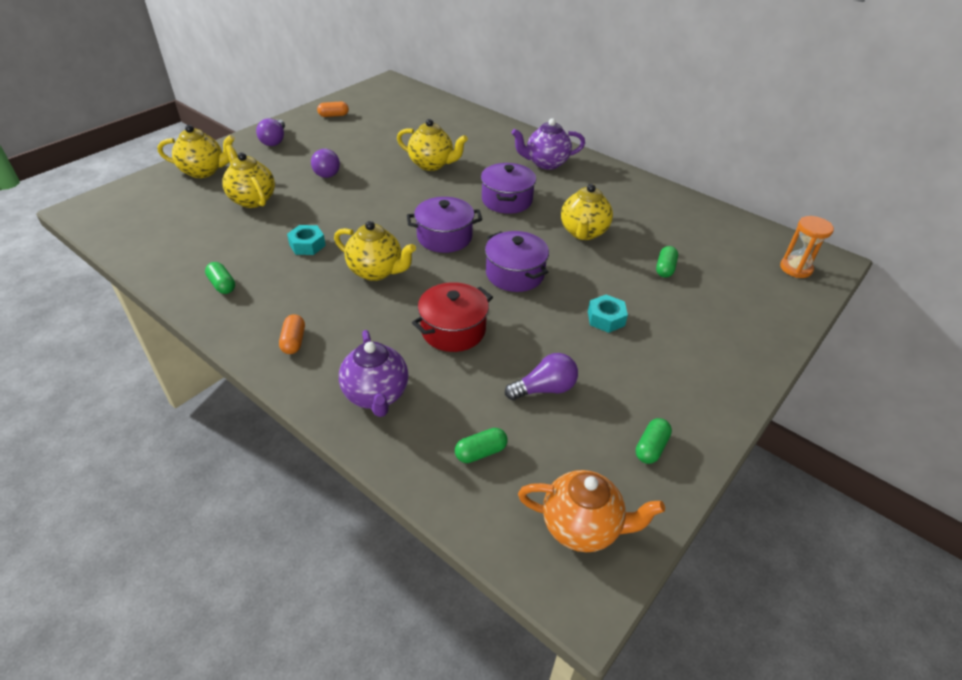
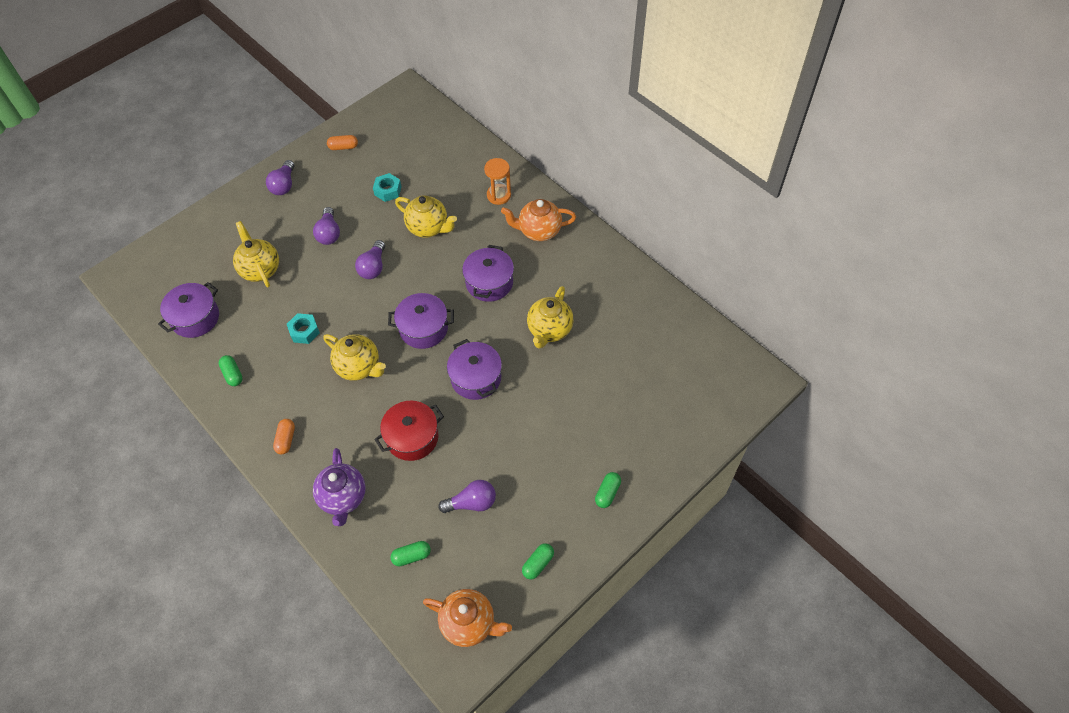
camera: 10 degrees right, 15 degrees up
(176, 240) = (195, 318): none -> purple pot
(204, 171) = (219, 228): yellow teapot -> none
(379, 193) = (373, 267): none -> purple light bulb
(546, 163) = (539, 231): purple teapot -> orange teapot
(606, 318) = (540, 434): turquoise nut -> turquoise nut (388, 191)
(665, 268) = (610, 380): green capsule -> green capsule (607, 493)
(795, 268) = (729, 388): orange hourglass -> orange hourglass (499, 195)

